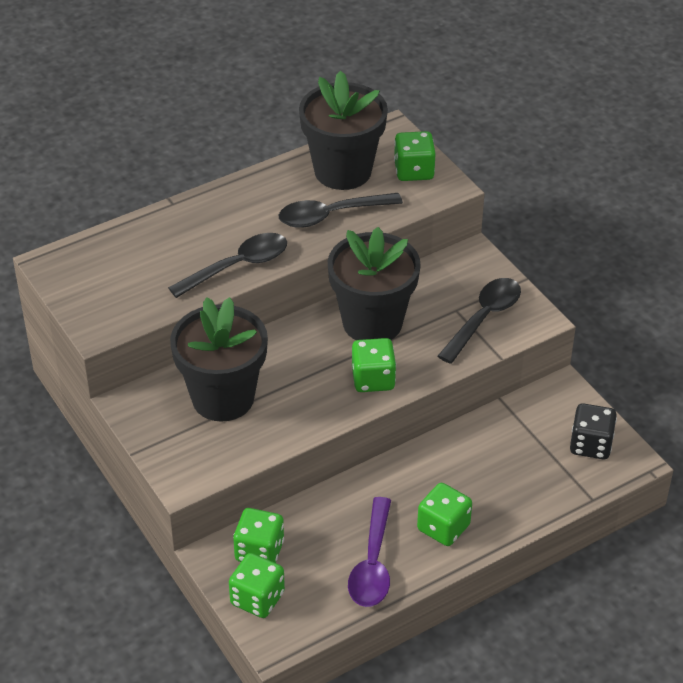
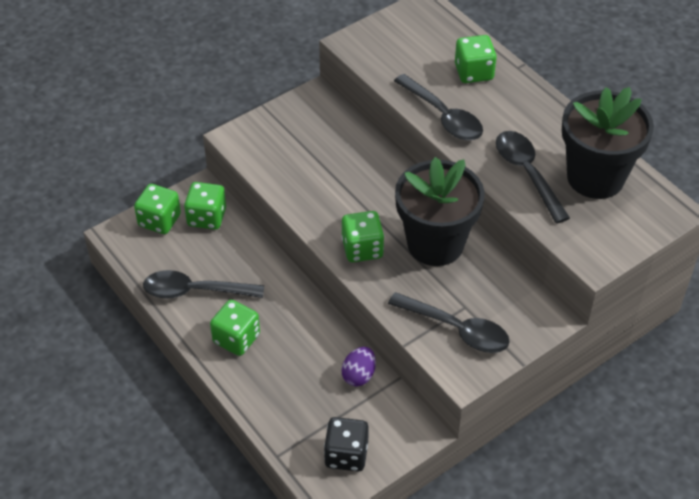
camera: 85 degrees right, 5 degrees up
(223, 398) = (328, 151): black flower pot -> none
(372, 564) = (195, 291): purple spoon -> black spoon
(414, 171) = (611, 231): green dice -> green dice (474, 72)
(496, 428) = (359, 375): none -> purple egg

